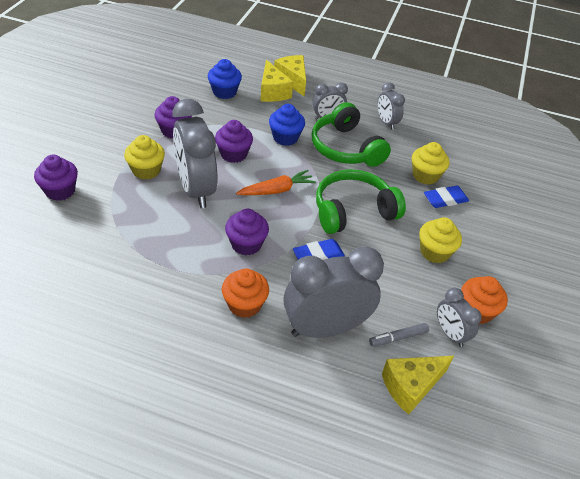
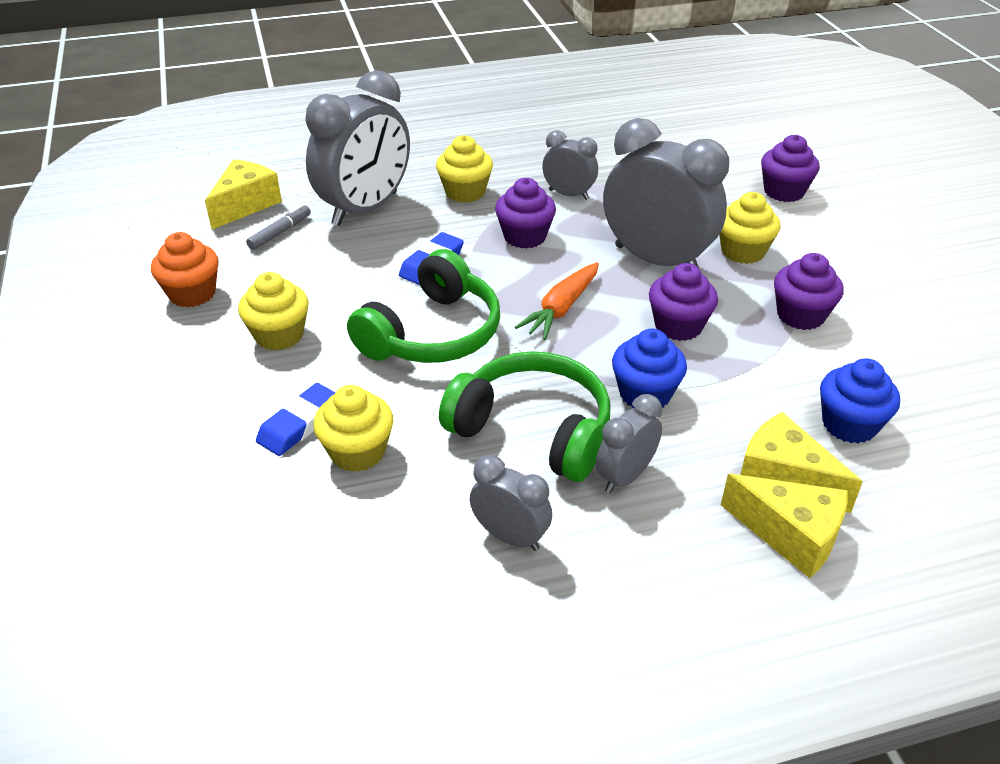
camera: 150 degrees right, 5 degrees down
(244, 304) = (465, 192): orange cupcake -> yellow cupcake
(450, 334) = (219, 259): grey clock -> grey clock (568, 194)

